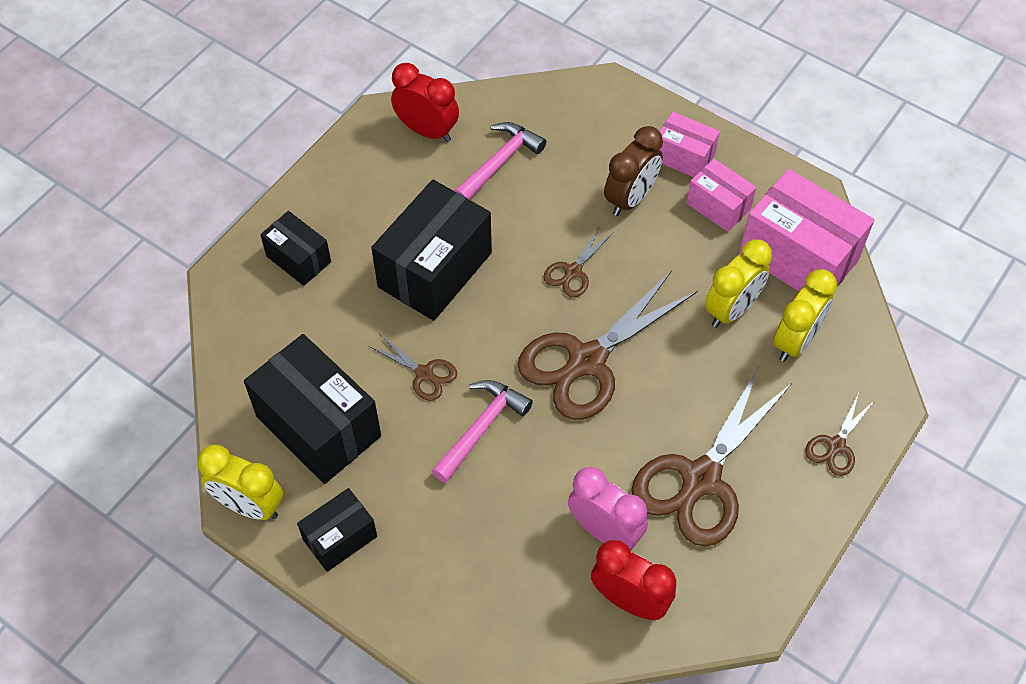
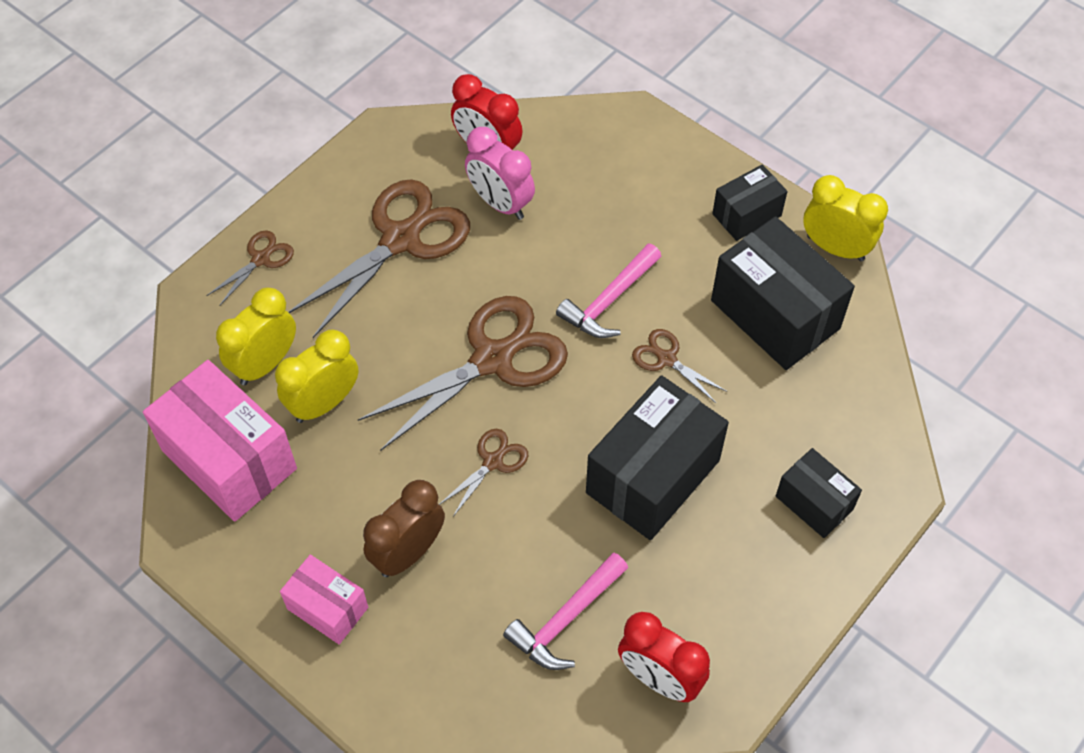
camera: 175 degrees left, 0 degrees up
(718, 206) = (303, 533): pink box -> none

